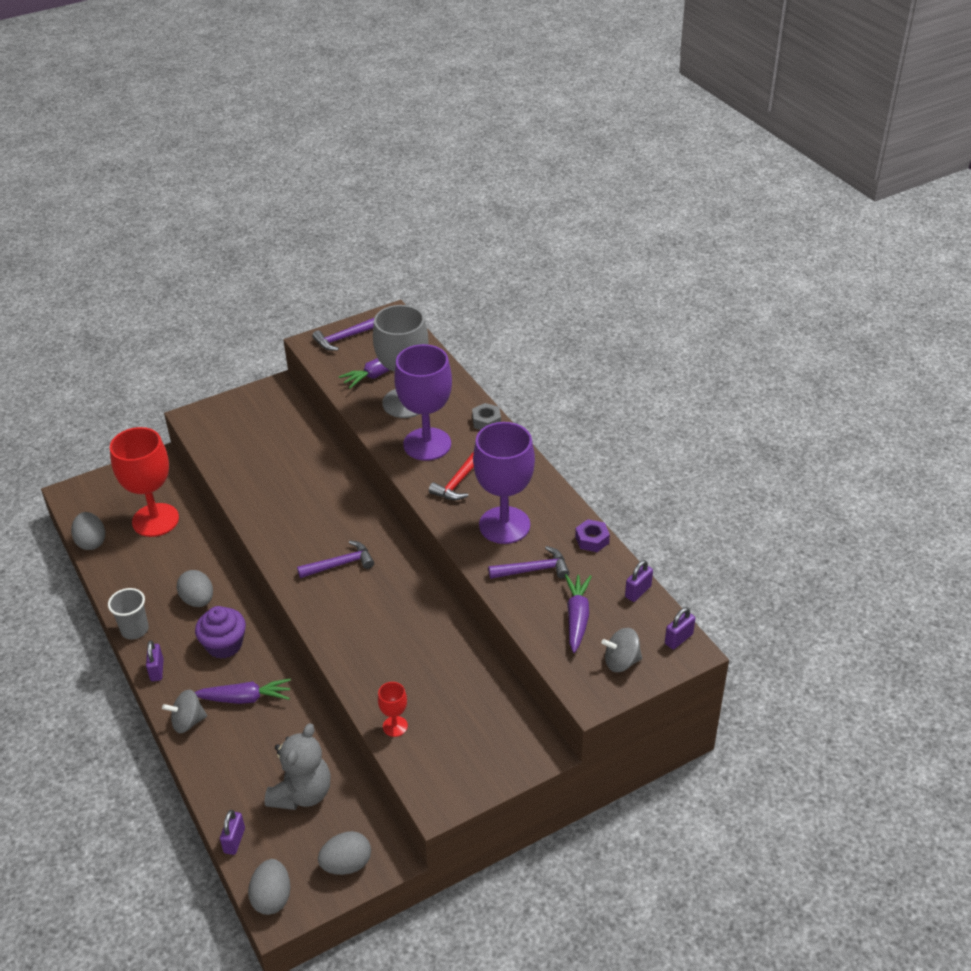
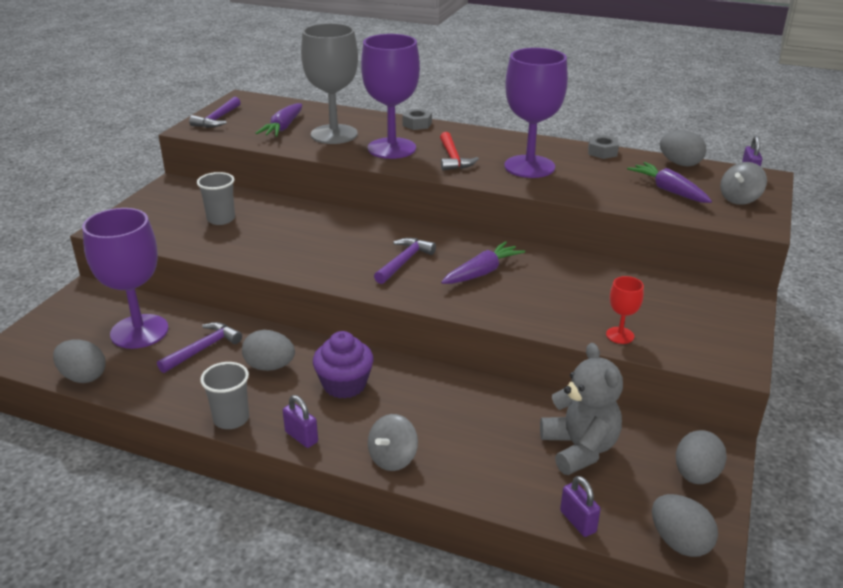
camera: 40 degrees left, 10 degrees down
(155, 520) = (139, 331): red goblet -> purple goblet
(245, 698) = (423, 411): purple carrot -> purple carrot (482, 272)
(270, 447) = (221, 219): none -> grey cup
(533, 570) = (593, 180): purple hammer -> purple hammer (203, 349)
(592, 540) = (602, 152): purple nut -> grey nut
(638, 592) = (680, 164): purple padlock -> grey egg

